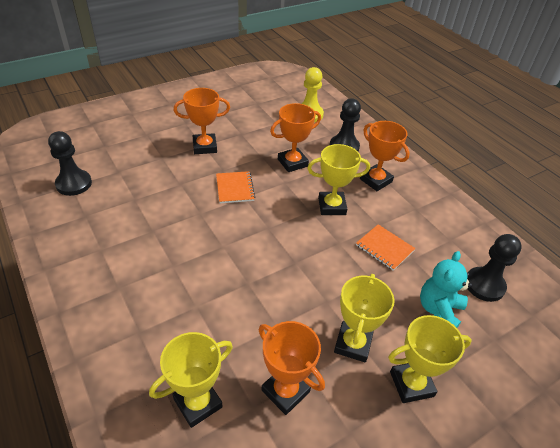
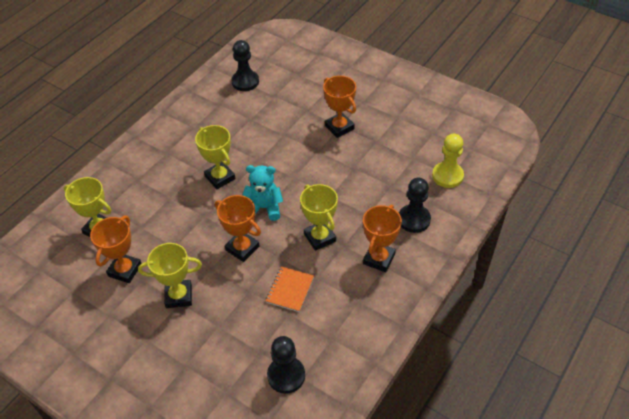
camera: 70 degrees right, 5 degrees up
(235, 188) = (300, 167): orange notebook -> none
(292, 163) = (360, 191): orange trophy -> orange trophy (242, 248)
(411, 384) = (159, 341): yellow trophy -> yellow trophy (220, 177)
(439, 310) = (239, 345): turquoise teddy bear -> turquoise teddy bear (264, 208)

